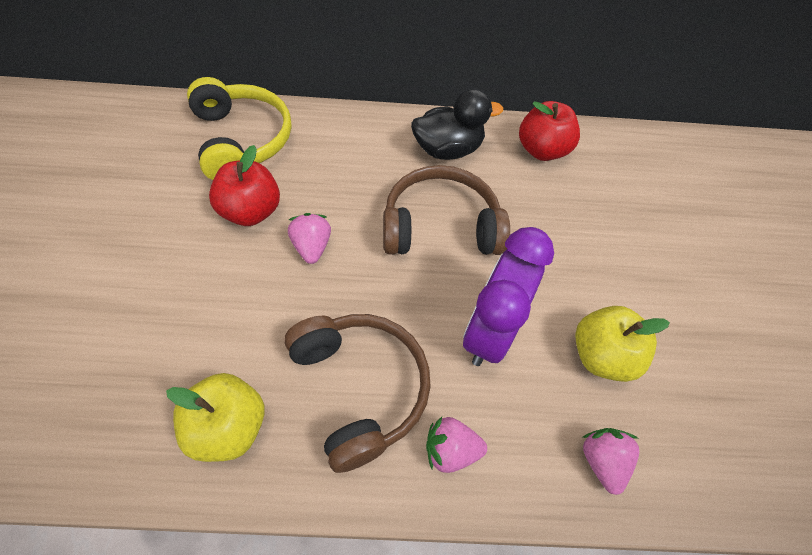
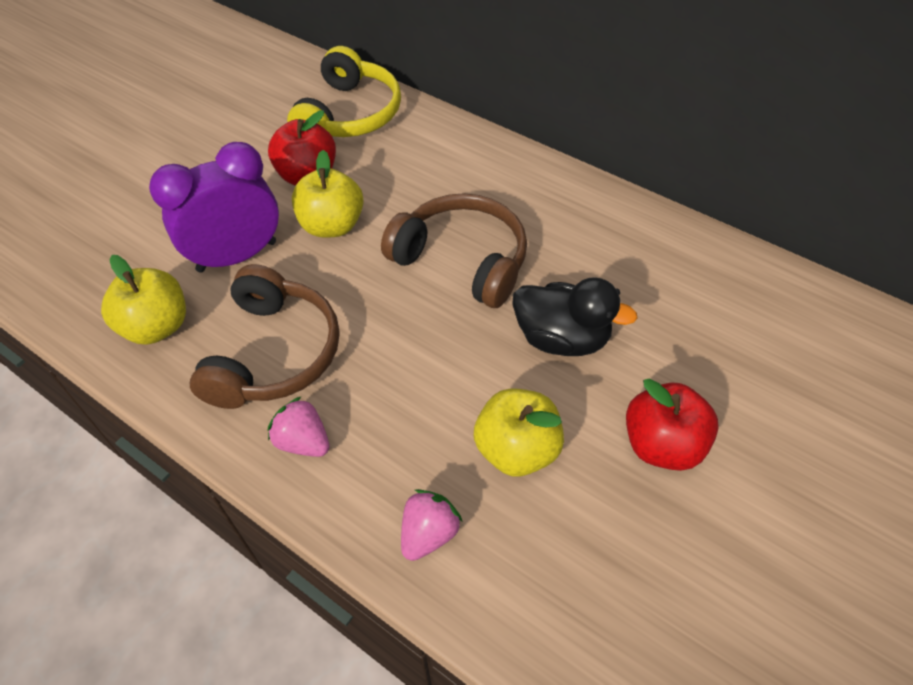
camera: 40 degrees right, 5 degrees down
(311, 247) = (332, 225): pink strawberry -> yellow apple
(447, 149) = (533, 196): black duck -> black duck (562, 338)
(490, 331) = (426, 370): purple clock -> purple clock (237, 256)
(542, 150) = (637, 237): red apple -> red apple (662, 445)

